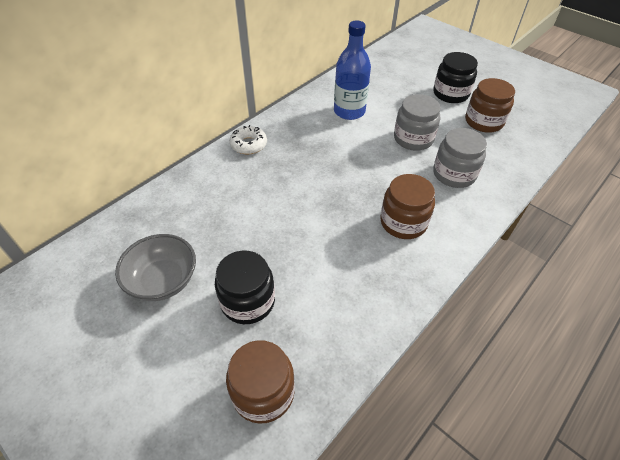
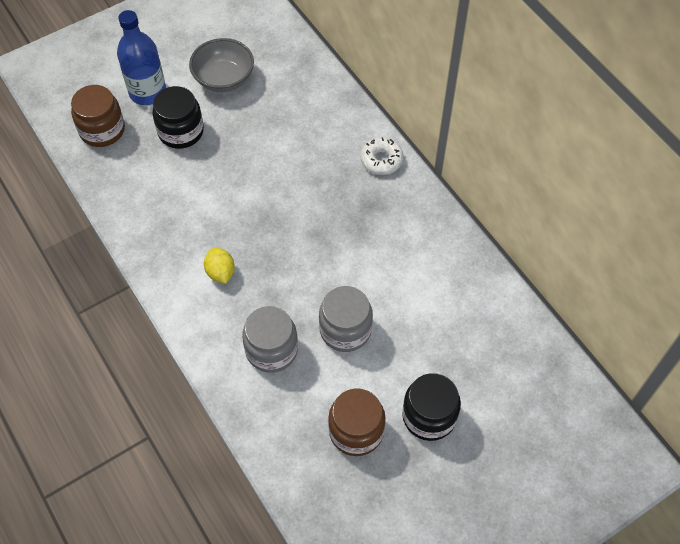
camera: 105 degrees right, 10 degrees up
(349, 111) = (418, 275): blue bottle -> blue bottle (147, 92)
(403, 222) = (220, 272): brown jar -> yellow lemon

